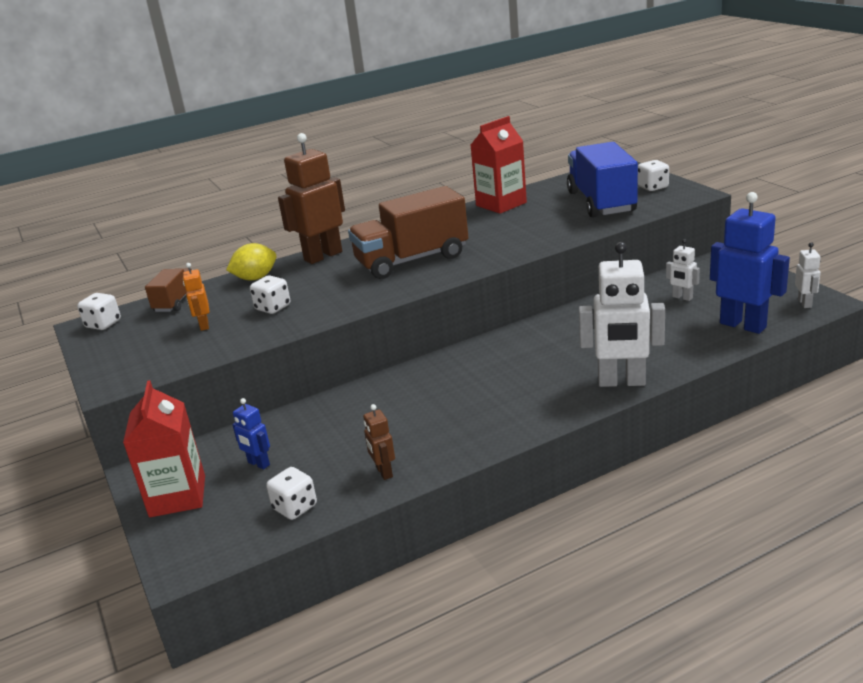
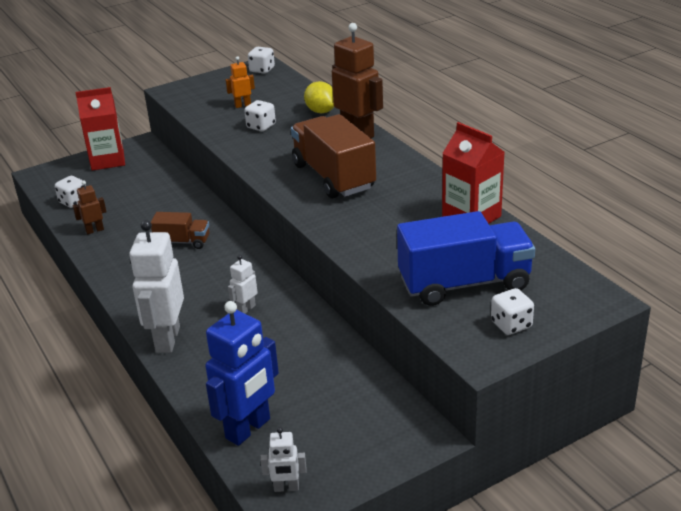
camera: 85 degrees right, 5 degrees up
(176, 302) = (289, 88): brown truck -> brown truck (183, 242)
(258, 464) = (129, 182): blue robot -> none
(682, 297) = (325, 390): white robot -> white robot (246, 309)

